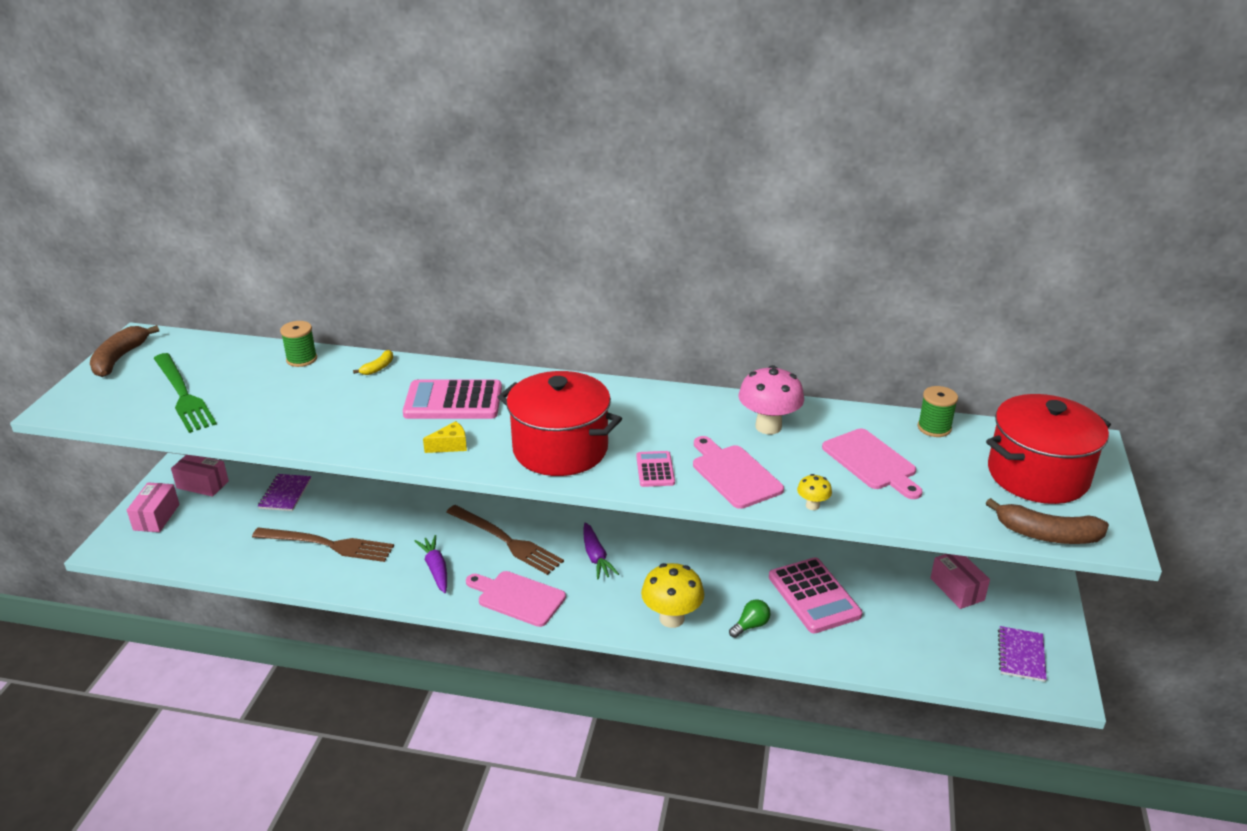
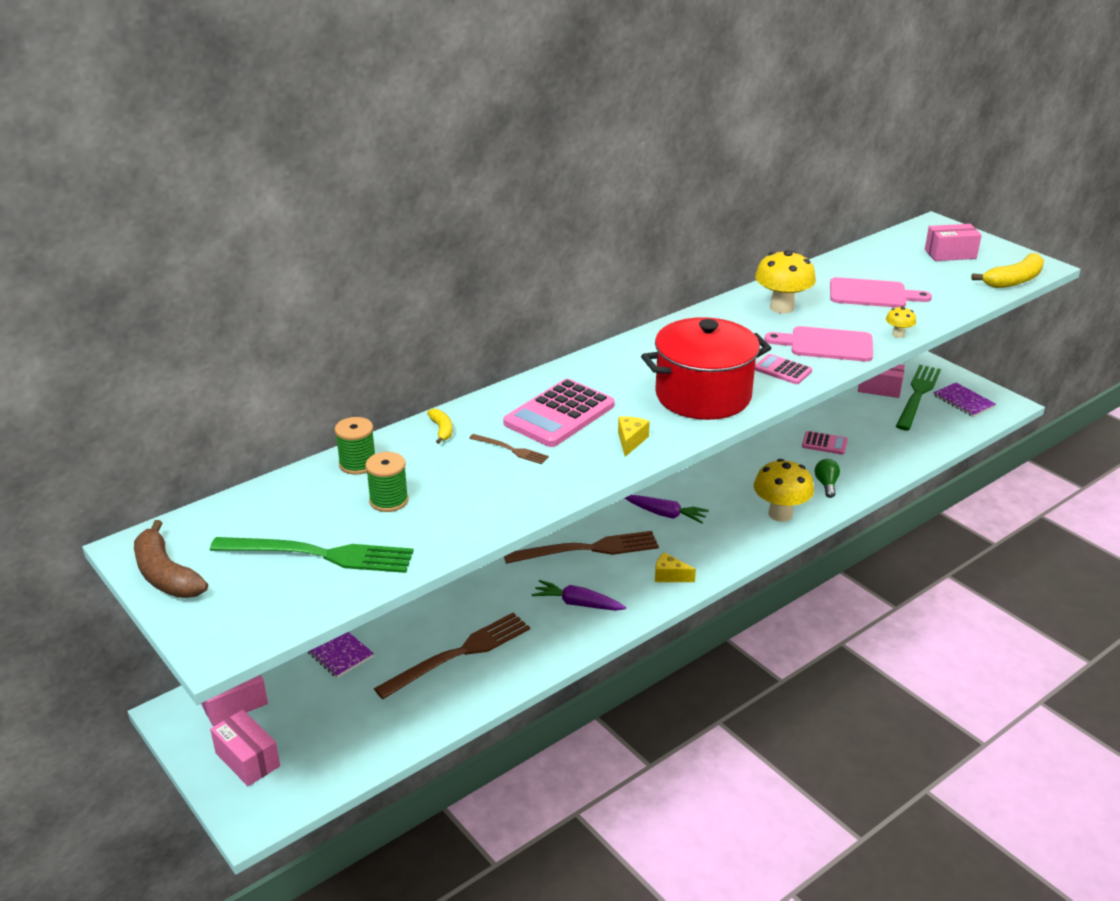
camera: 50 degrees left, 0 degrees up
(381, 404) = (510, 450): none -> brown fork
(518, 597) = (669, 576): pink cutting board -> yellow cheese
(768, 426) = (782, 307): pink mushroom -> yellow mushroom
(814, 596) = (824, 443): pink calculator -> pink calculator, size x0.52
(934, 428) = (858, 258): green spool -> green spool (389, 500)
(983, 619) = (917, 395): none -> green fork
(1037, 475) = (950, 254): red pot -> pink box
(1047, 535) = (1013, 280): brown banana -> yellow banana

